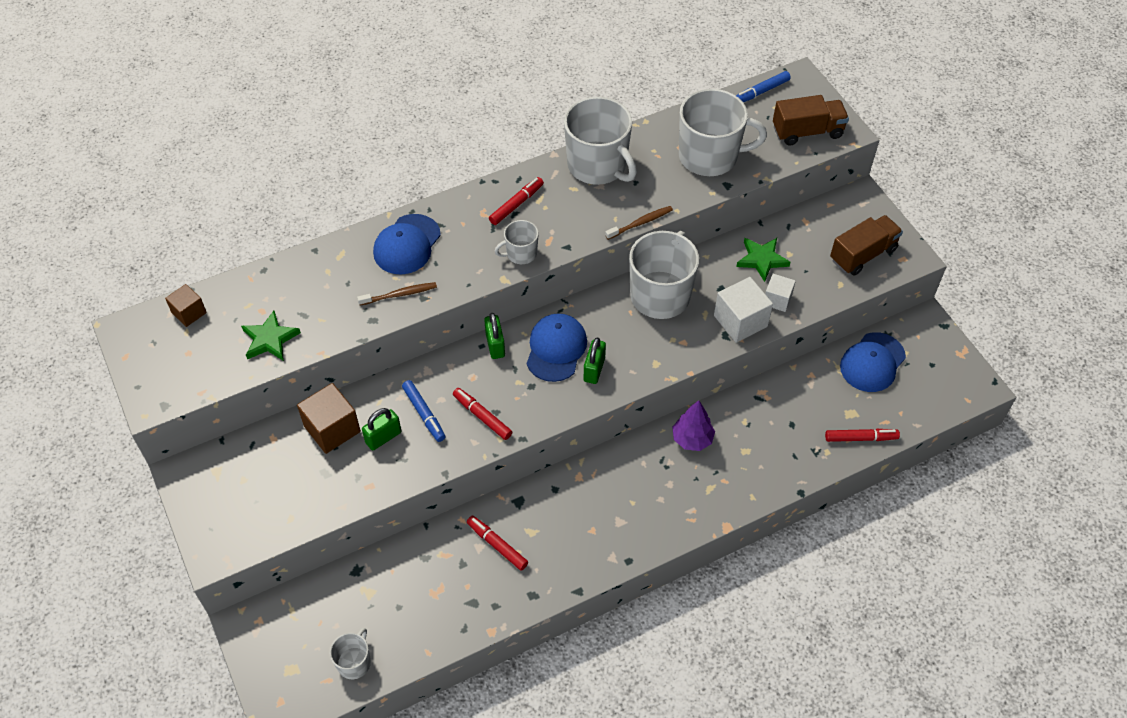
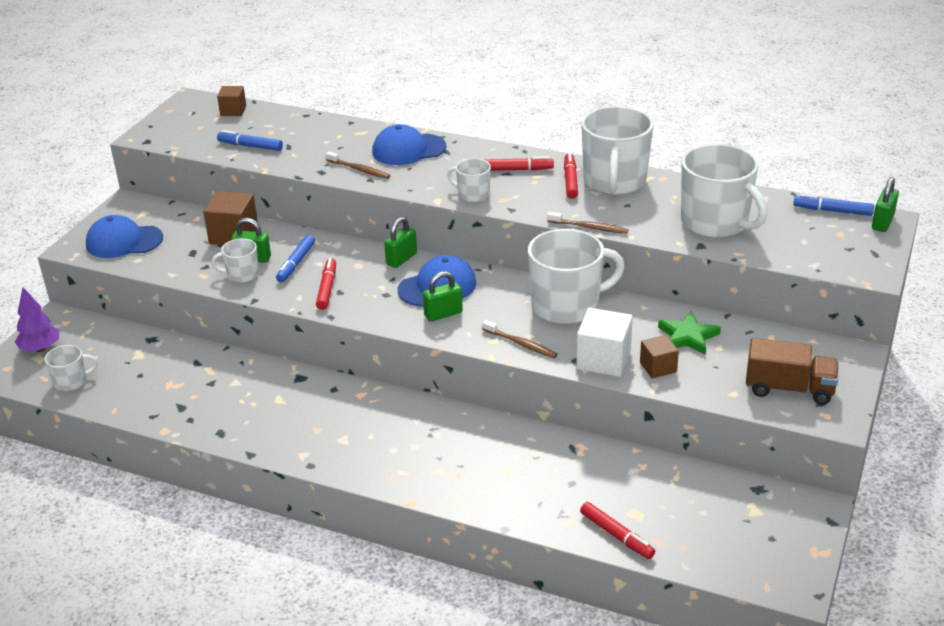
camera: 50 degrees right, 20 degrees down
(270, 339) = (250, 146): green star -> blue marker
(399, 459) = (242, 275): none -> white mug
(497, 545) = (247, 390): red marker -> red marker (570, 180)
(676, 351) = (520, 344): none -> brown toothbrush
(692, 439) = (476, 433): purple tree -> purple tree (40, 348)
(777, 299) = (658, 367): white cube -> brown cube
(799, 81) = (882, 222): none -> green padlock
(807, 132) = (833, 254): brown truck -> none
(872, 362) = (714, 496): blue cap -> blue cap (124, 241)

